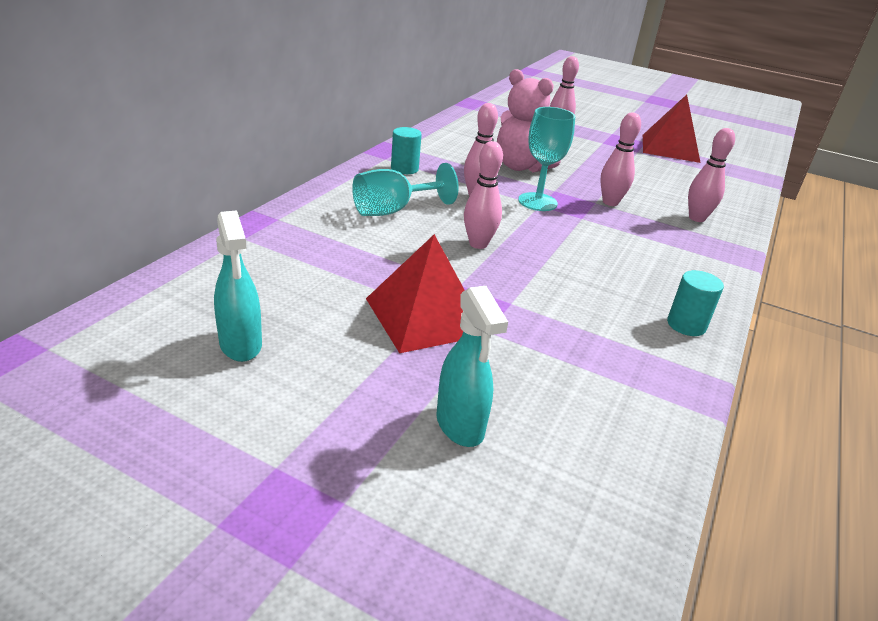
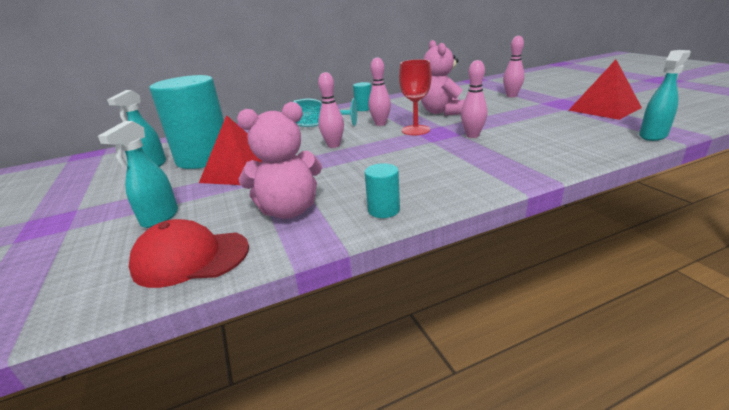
camera: 45 degrees right, 5 degrees down
(314, 307) = (204, 158): none -> turquoise cylinder
(537, 202) = (415, 130): turquoise goblet -> red goblet
(600, 356) = (289, 210): none -> pink teddy bear
(612, 457) = (191, 258): none -> red cap
(696, 218) = (534, 152): pink bowling pin -> none
(750, 182) = (653, 135): none -> turquoise spray bottle

